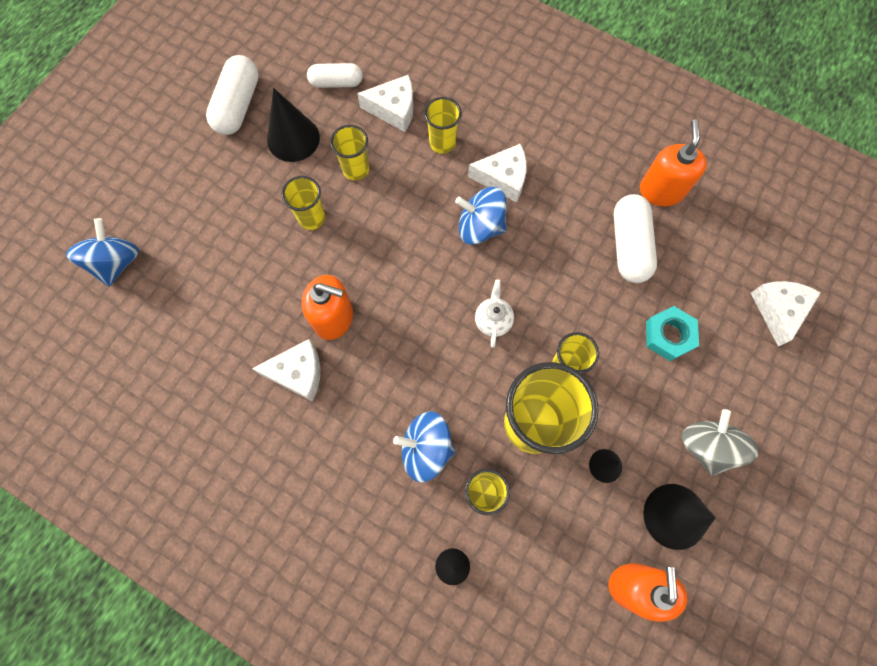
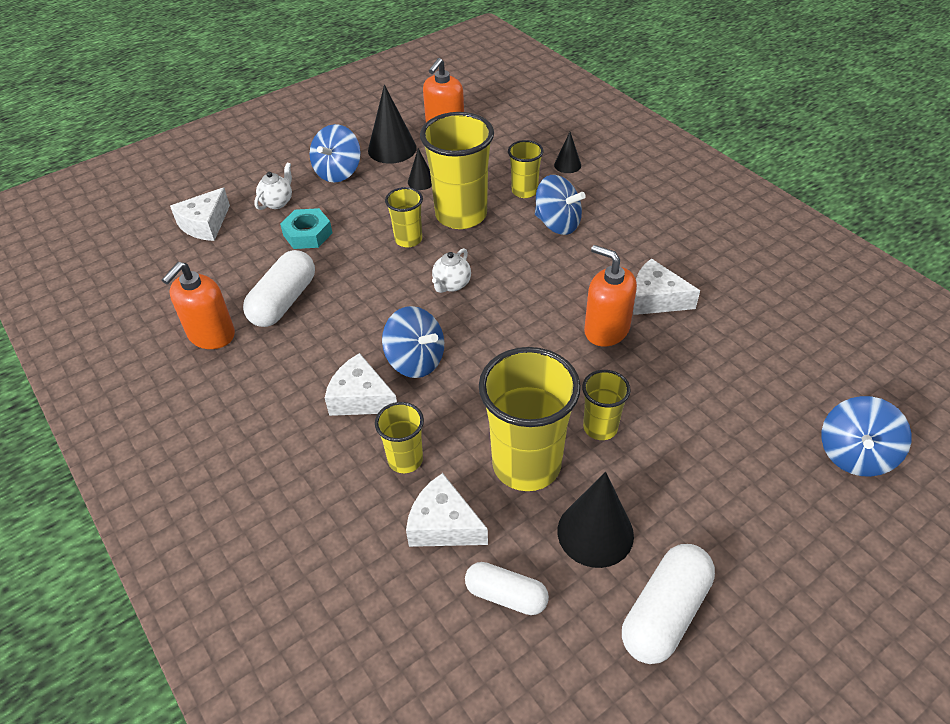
camera: 155 degrees left, 25 degrees down
(356, 169) = (526, 464): yellow cup -> yellow cup, size x1.93
(707, 446) = (338, 172): grey spinning top -> blue spinning top
(734, 370) = (277, 202): none -> white teapot

